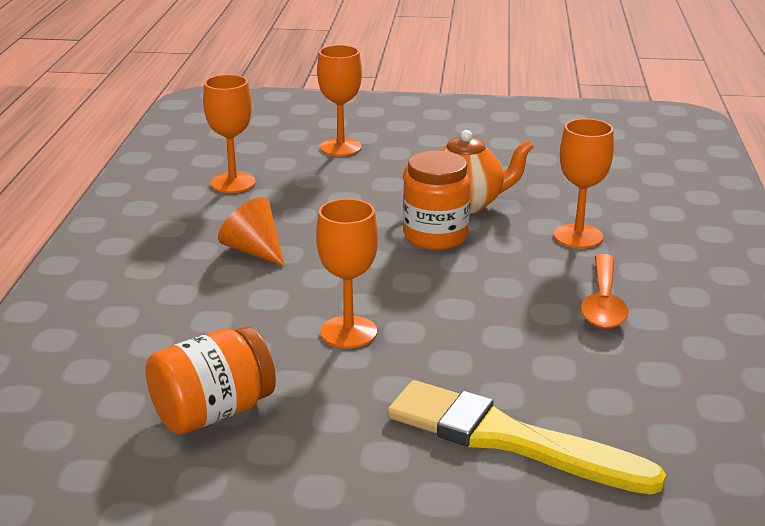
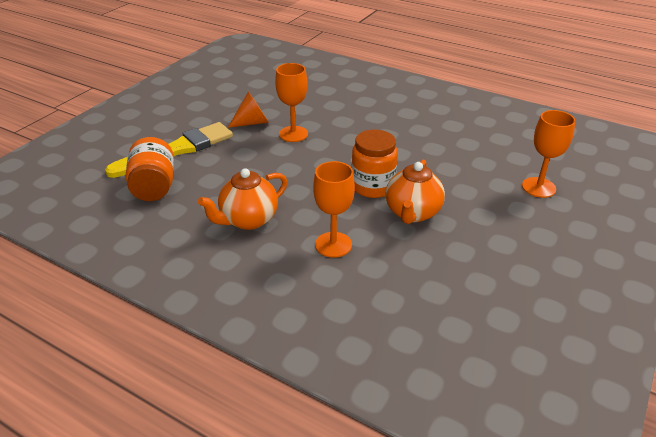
camera: 115 degrees right, 10 degrees up
(213, 412) = (264, 94): orange jar -> orange jar (154, 187)
(233, 183) = (491, 136): orange goblet -> none
(254, 250) = (395, 126): orange cone -> orange cone (252, 122)
(603, 303) = (248, 220): orange spoon -> orange teapot

